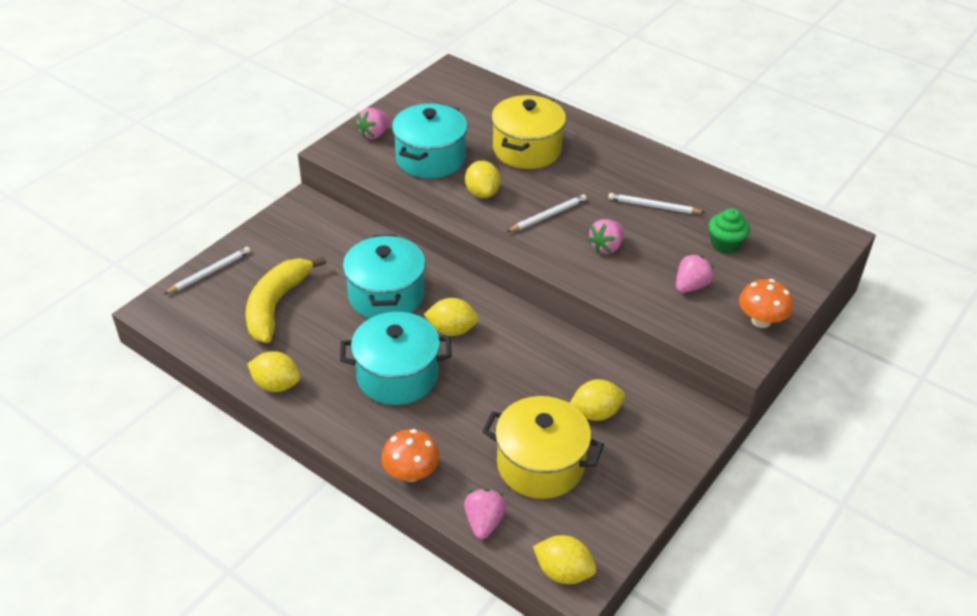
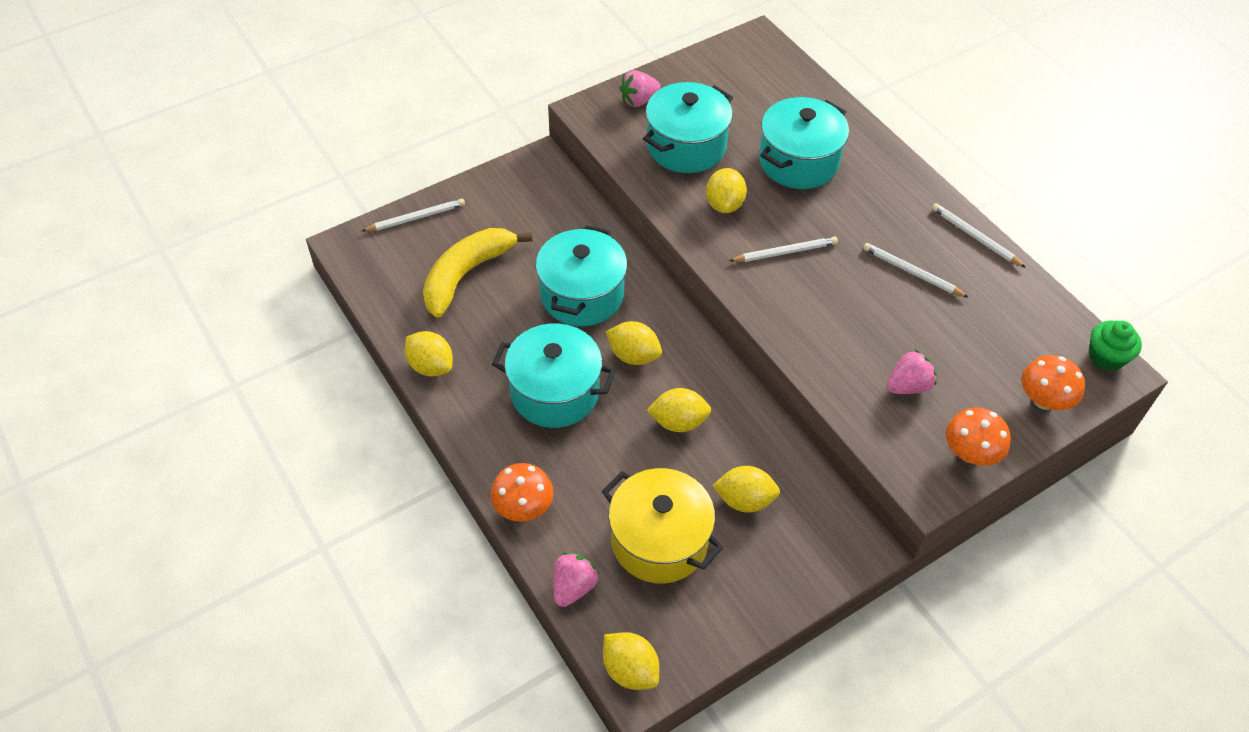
camera: 20 degrees right, 10 degrees up
(513, 370) = (678, 422): none -> yellow lemon
(527, 149) = (798, 162): yellow pot -> turquoise pot
(606, 247) = (833, 309): pink strawberry -> none
(688, 171) = (975, 237): none -> white pencil
(725, 244) = (974, 343): green cupcake -> green cupcake (1106, 357)
(795, 269) = (1044, 400): none -> orange mushroom

